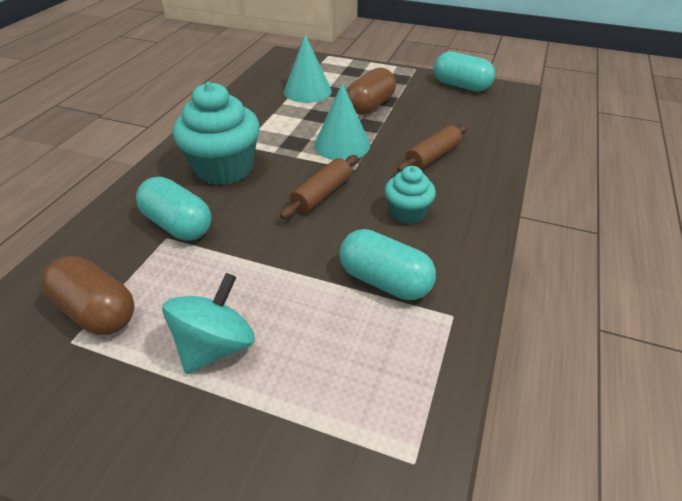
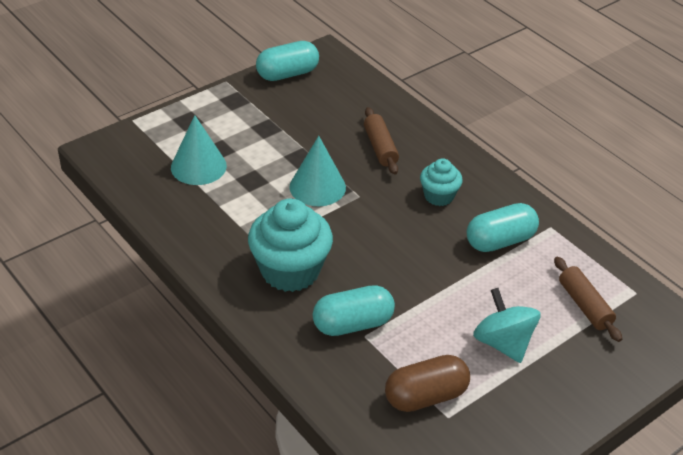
camera: 60 degrees left, 0 degrees up
(321, 194) = (379, 229): brown rolling pin -> brown rolling pin (584, 305)
(370, 106) = (268, 141): brown capsule -> none

